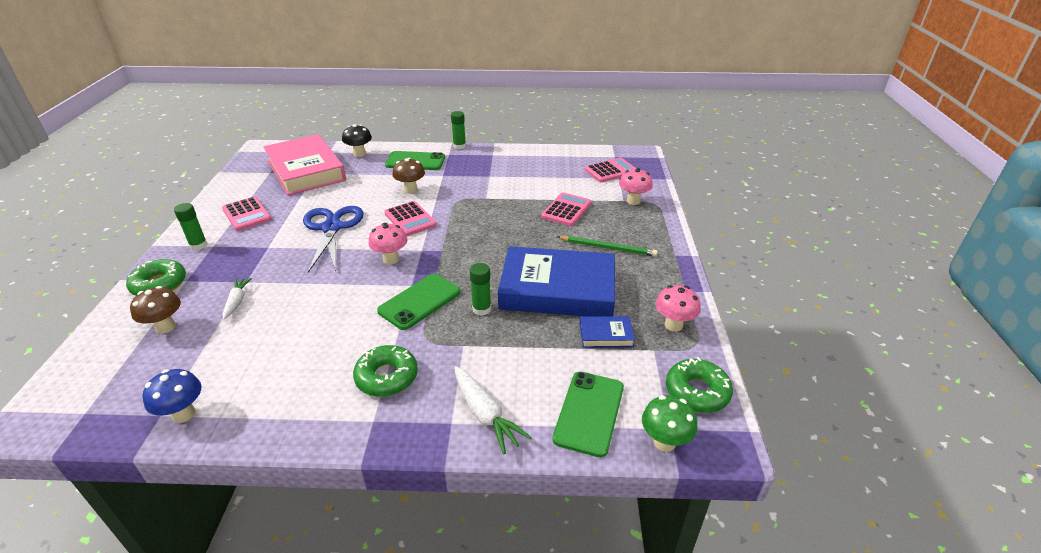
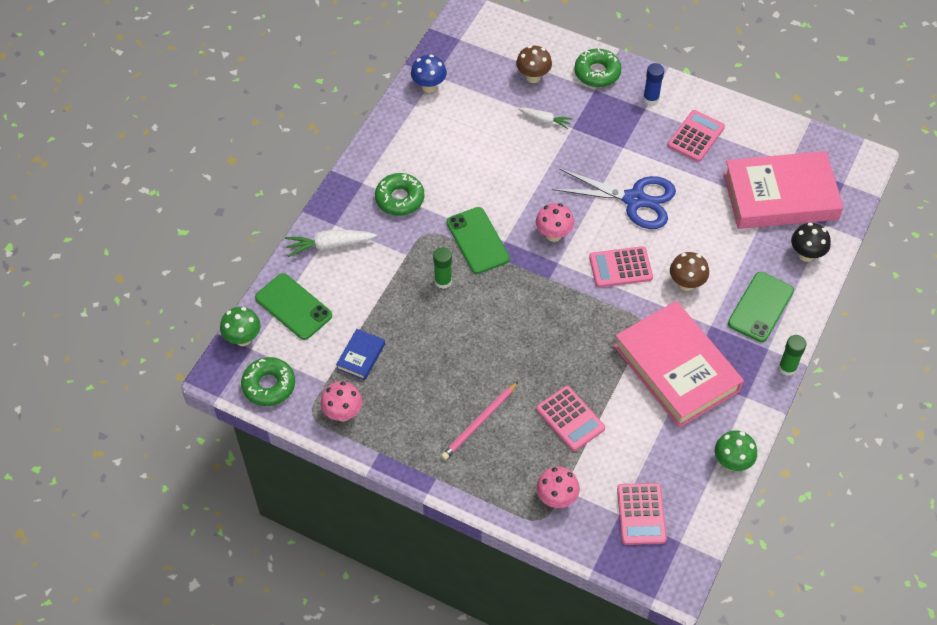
camera: 115 degrees right, 20 degrees up
(198, 245) = (651, 98): green glue stick -> blue glue stick
(247, 214) = (695, 136): pink calculator -> pink calculator turned 135 degrees clockwise
(489, 180) = (676, 368): none -> pink book
(544, 151) = (732, 462): none -> green mushroom
(557, 289) = (438, 348): blue book -> none
(608, 248) = (479, 422): green pencil -> pink pencil

